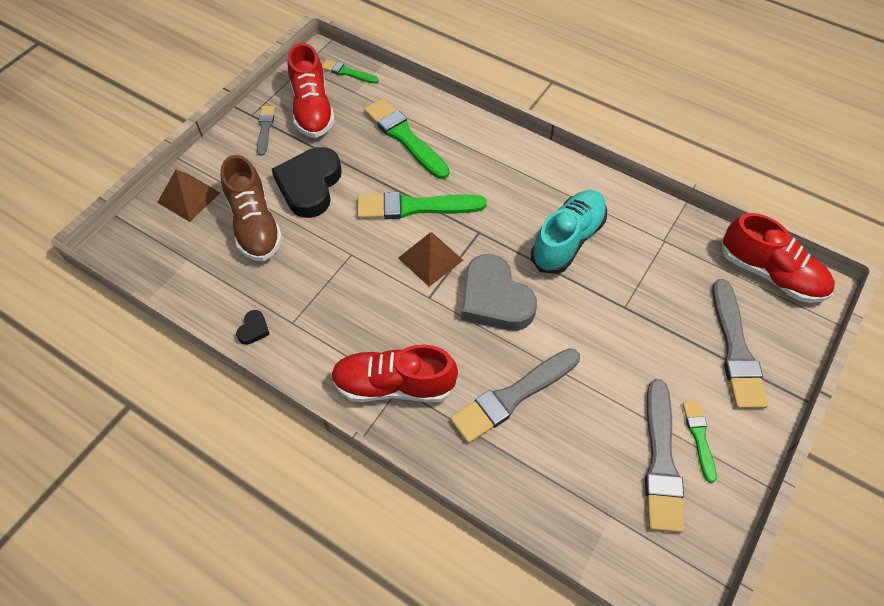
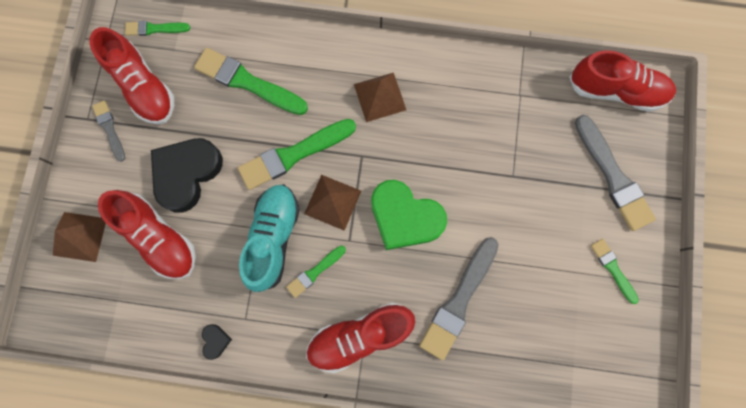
camera: 25 degrees left, 20 degrees up
(255, 225) = (158, 238): brown shoe -> red shoe
(310, 186) = (186, 174): black heart -> black heart turned 45 degrees clockwise
(381, 310) = (315, 272): none -> green brush
(494, 299) = (405, 217): grey heart -> green heart
(521, 192) = (380, 97): none -> brown pyramid
(567, 240) = (440, 130): turquoise shoe -> turquoise shoe (273, 238)
(661, 460) = (592, 302): grey brush -> none

